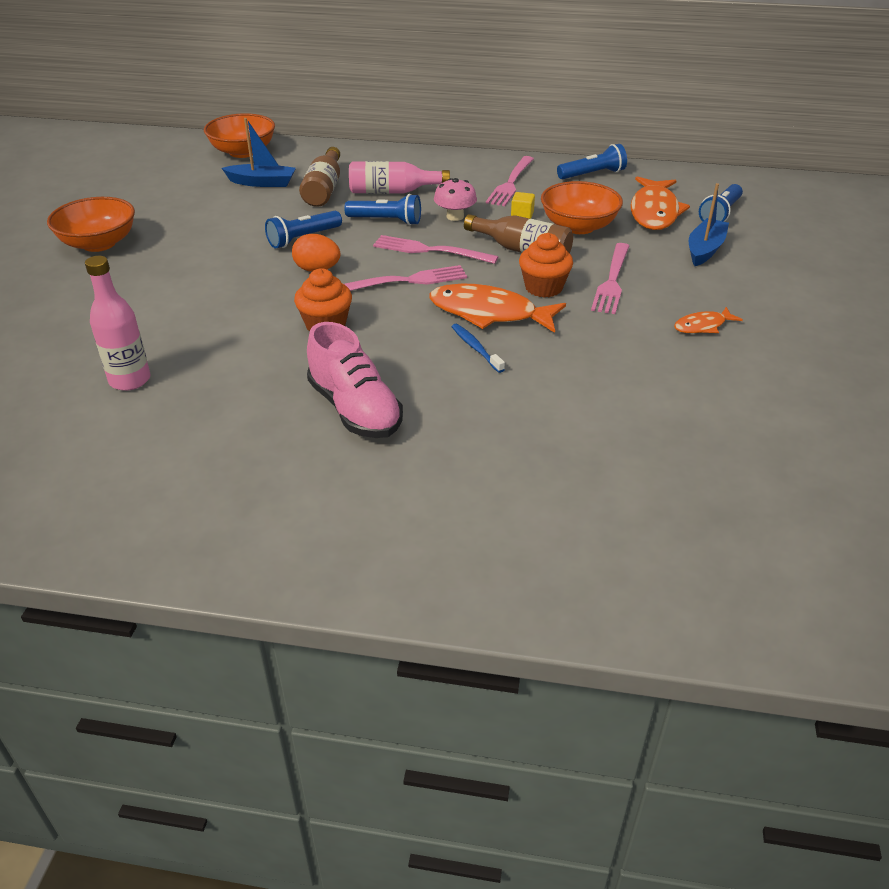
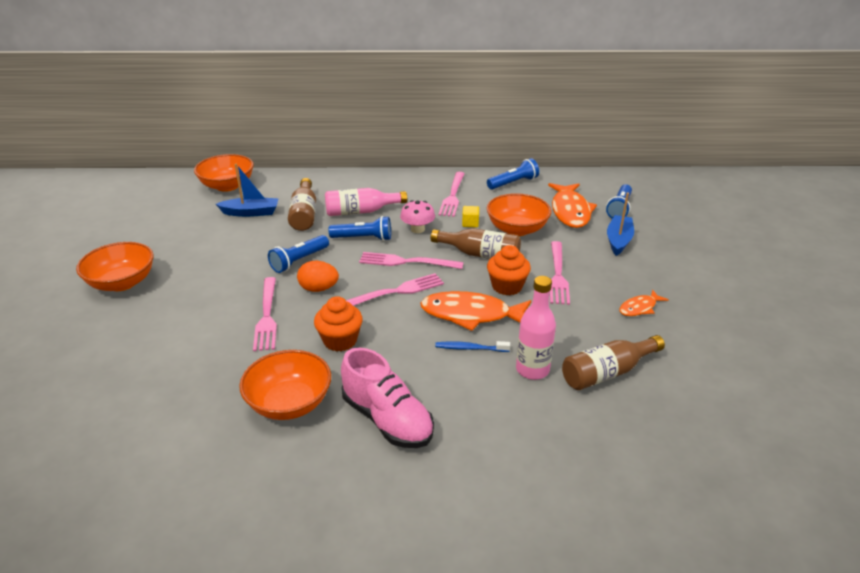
camera: 10 degrees left, 5 degrees down
(130, 380) = (182, 415): pink bottle -> pink bottle (532, 370)
(250, 292) = (267, 316): none -> pink fork
(250, 381) = (289, 403): none -> orange bowl
(476, 348) = (470, 348): blue toothbrush -> blue toothbrush turned 45 degrees counterclockwise
(634, 391) = (607, 373): none -> brown bottle

